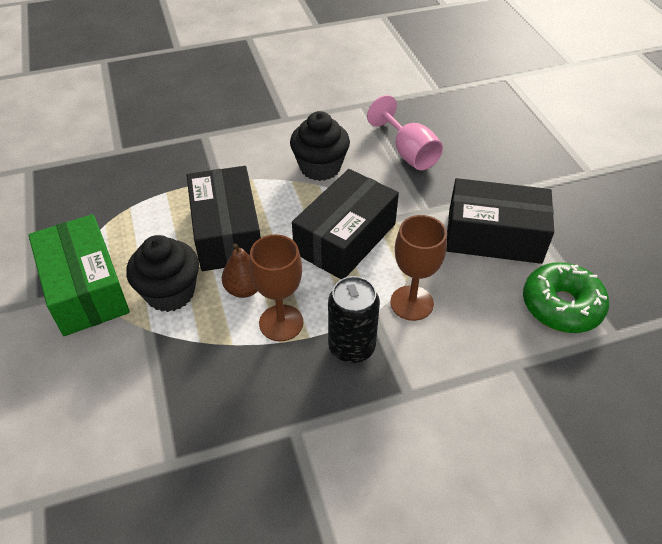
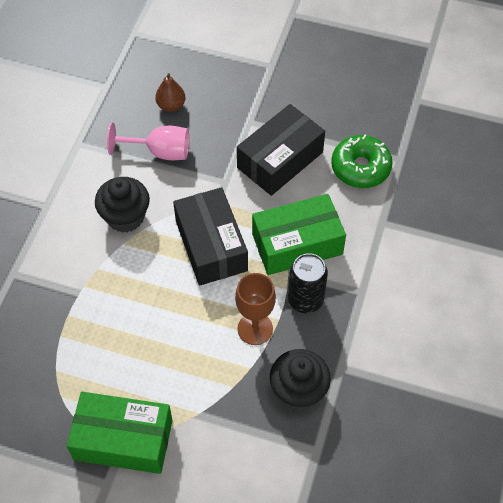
camera: 55 degrees left, 10 degrees up
(170, 293) = (173, 384): black cupcake -> black cupcake (298, 390)
(226, 233) = (143, 317): black box -> none
(244, 289) = (208, 335): brown pear -> brown pear (171, 105)
(411, 303) = (297, 244): brown goblet -> green box

